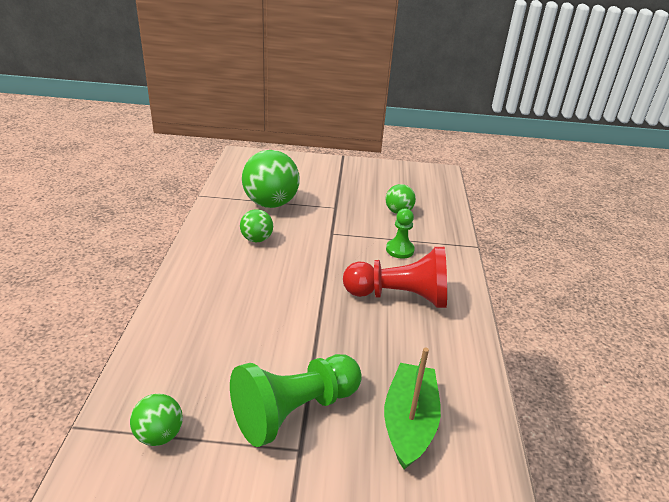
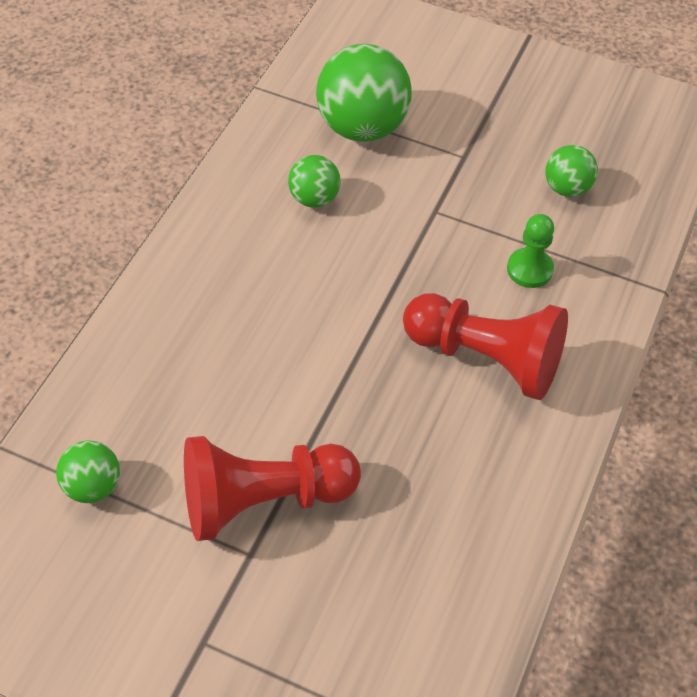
camera: 20 degrees right, 20 degrees up
(294, 411) = (263, 500): green pawn -> red pawn
(409, 422) = (403, 559): green boat -> none

